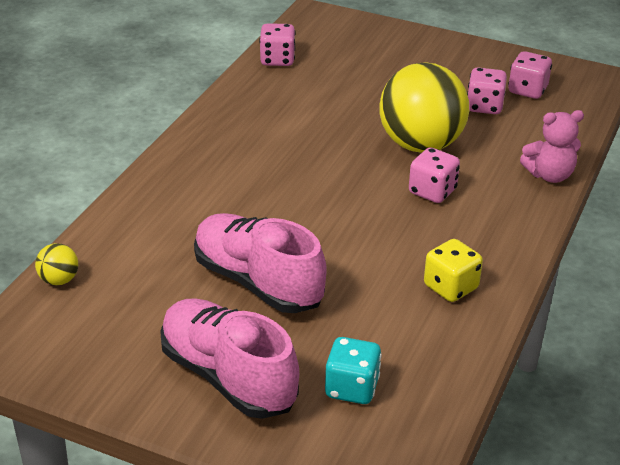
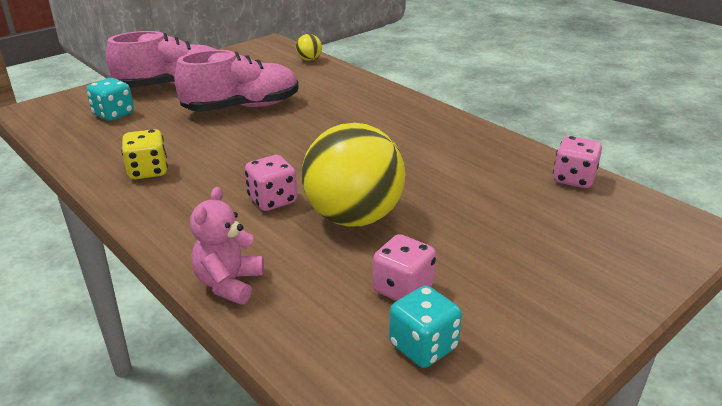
camera: 115 degrees right, 5 degrees down
(527, 90) = (423, 346): pink dice -> turquoise dice

